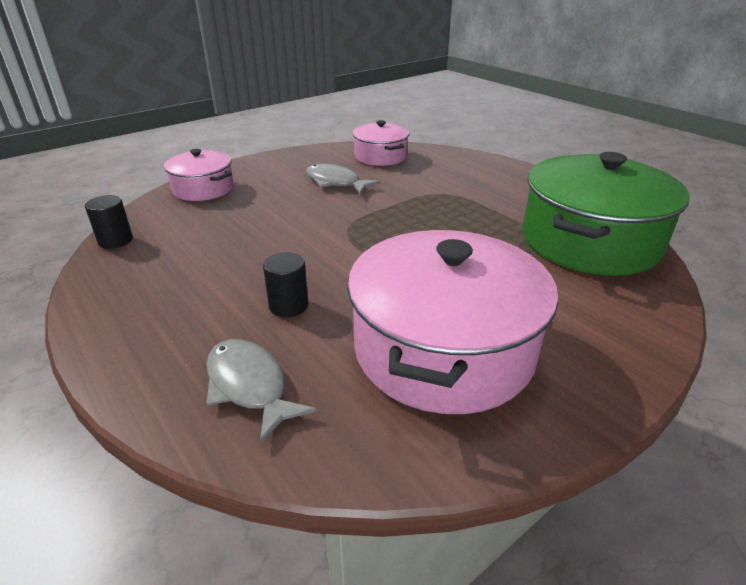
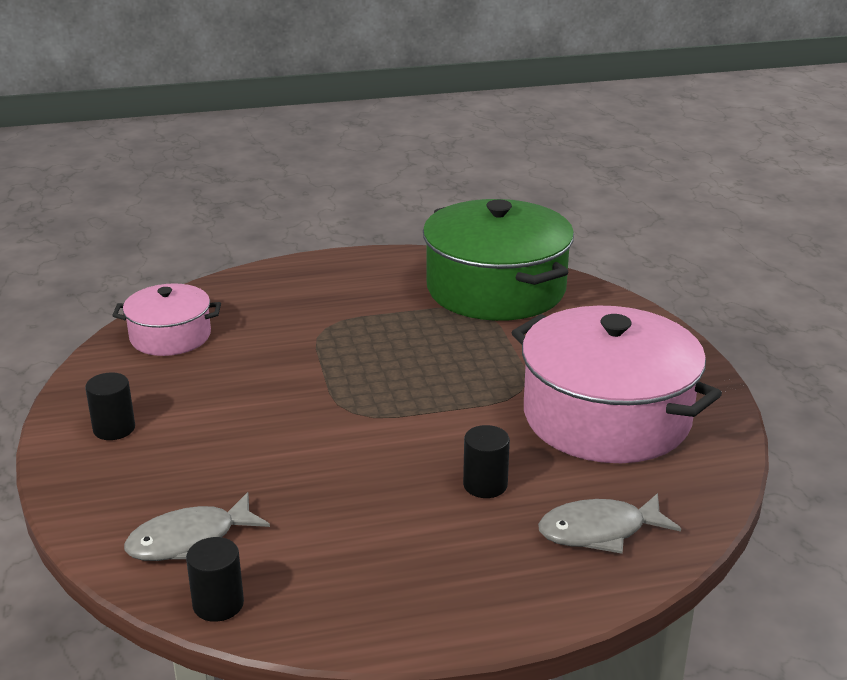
camera: 65 degrees left, 5 degrees down
(203, 189) = (115, 504): pink pot -> none
(274, 169) = (114, 429): none -> black cylinder
(336, 182) = (217, 390): grey fish -> grey fish (189, 540)

